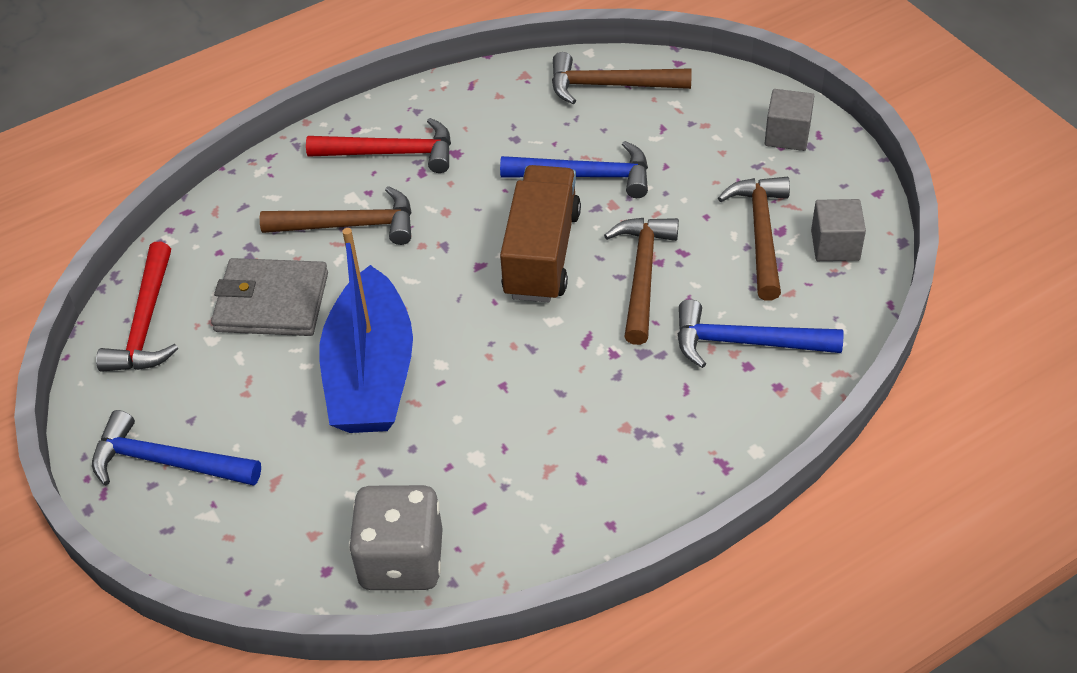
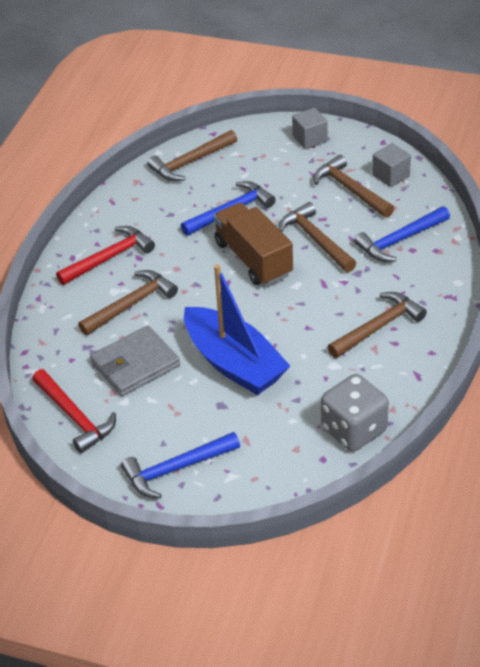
camera: 40 degrees left, 5 degrees down
(585, 443) = (378, 327): none -> brown hammer

